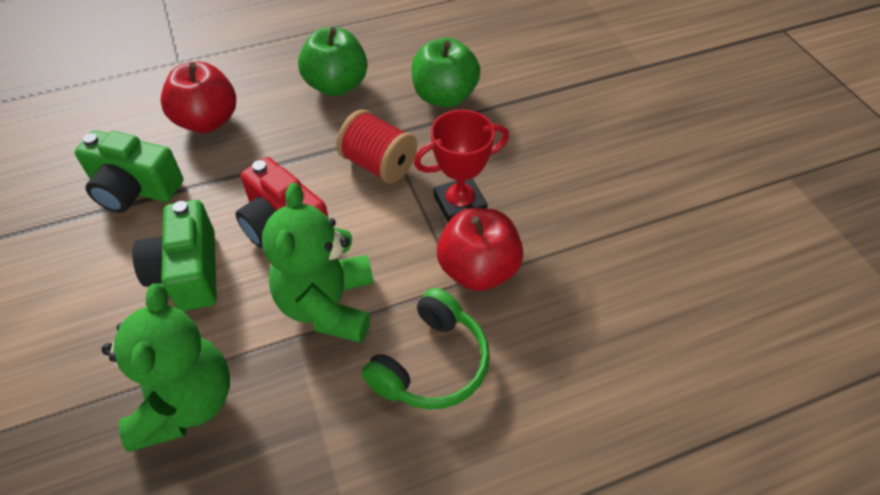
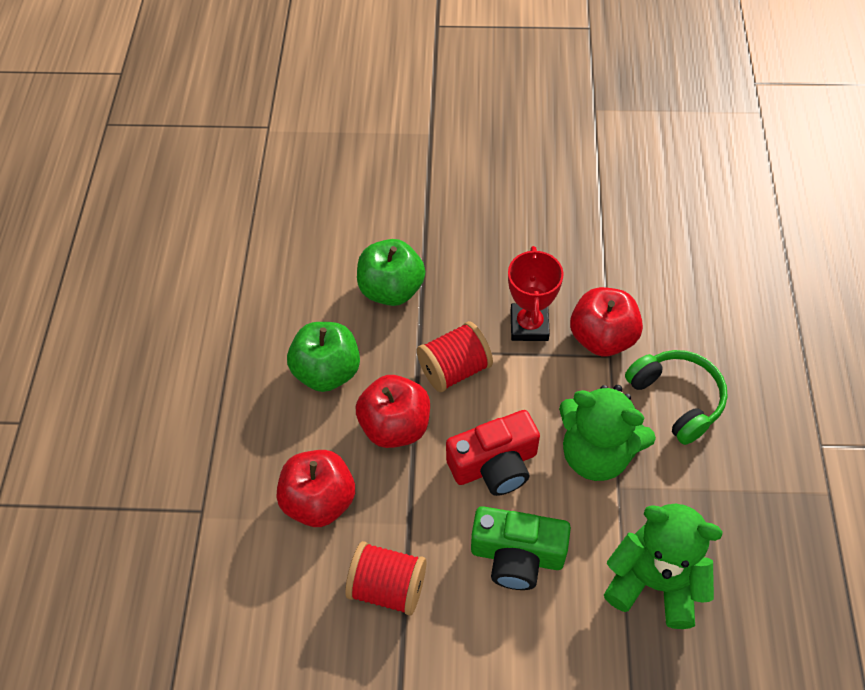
camera: 65 degrees left, 5 degrees up
(134, 189) = (388, 587): green camera -> red spool
(299, 144) = (395, 426): none -> red apple

